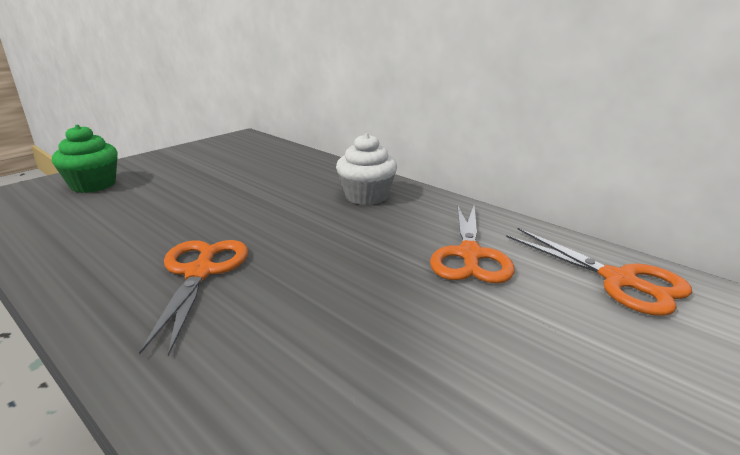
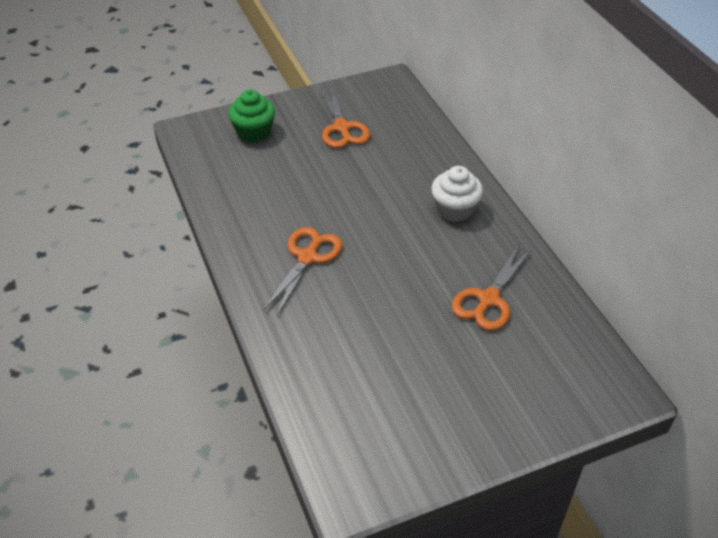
camera: 25 degrees right, 20 degrees up
(619, 280) = (572, 356): orange scissors -> orange scissors (342, 128)

